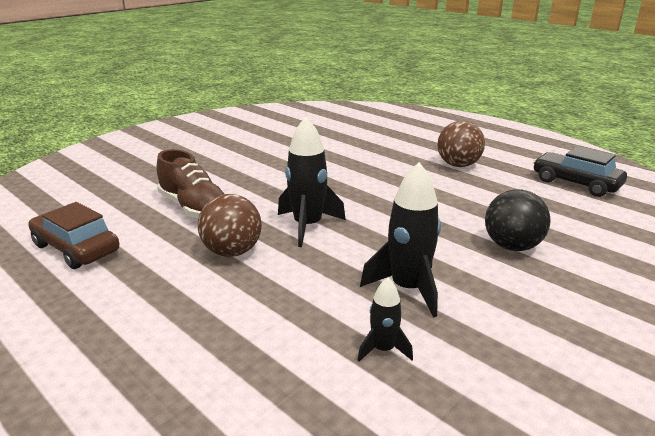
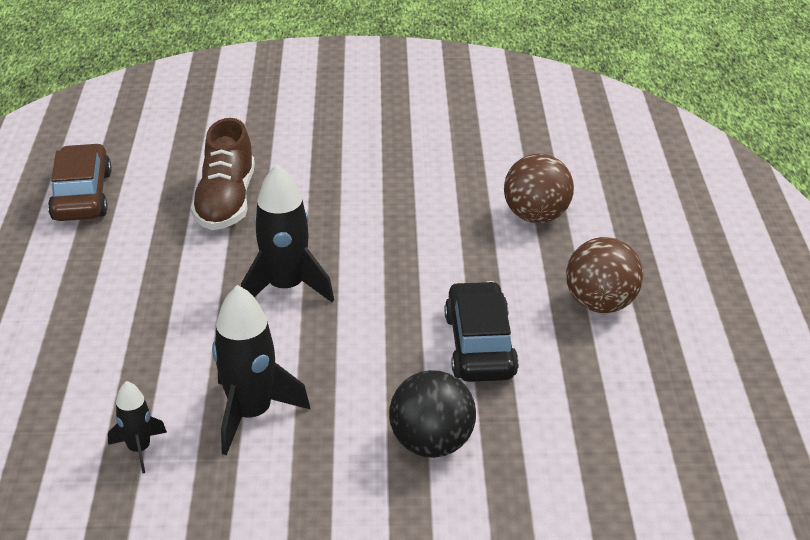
camera: 45 degrees right, 10 degrees up
(232, 251) = (182, 276): brown ball -> brown ball (536, 216)
(575, 183) = (698, 425): black car -> black car (479, 345)

